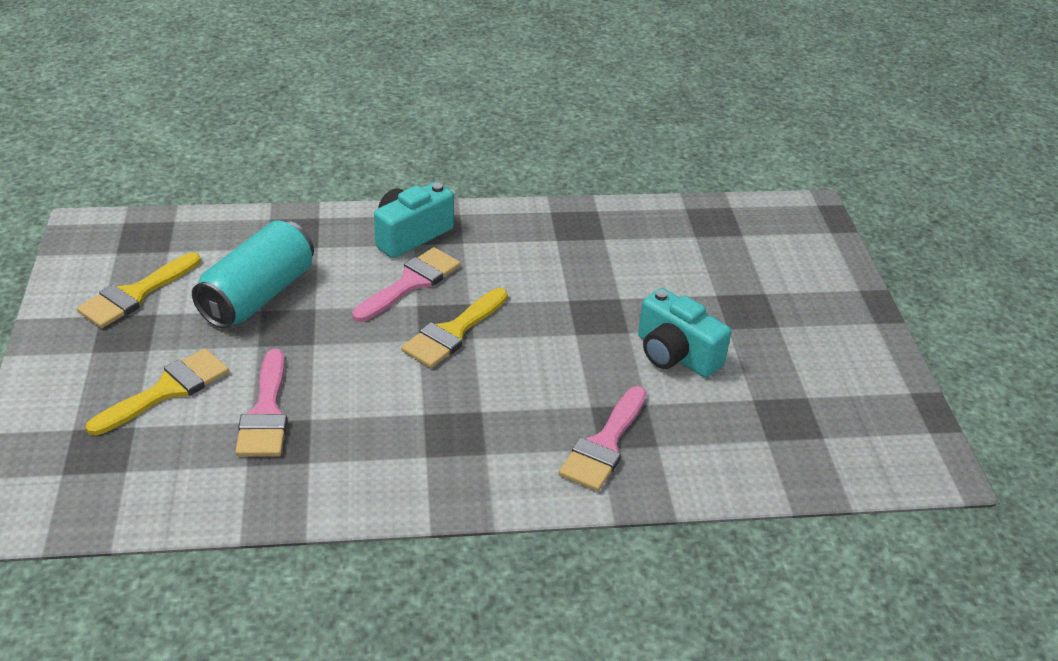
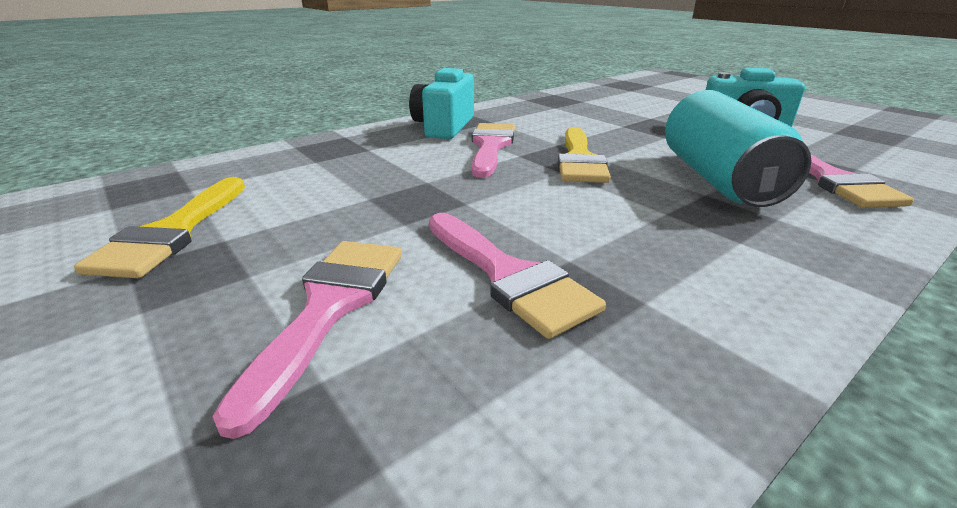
camera: 30 degrees left, 10 degrees down
(167, 390) = (330, 308): yellow brush -> pink brush
(258, 295) = (349, 190): turquoise can -> turquoise can (717, 179)

